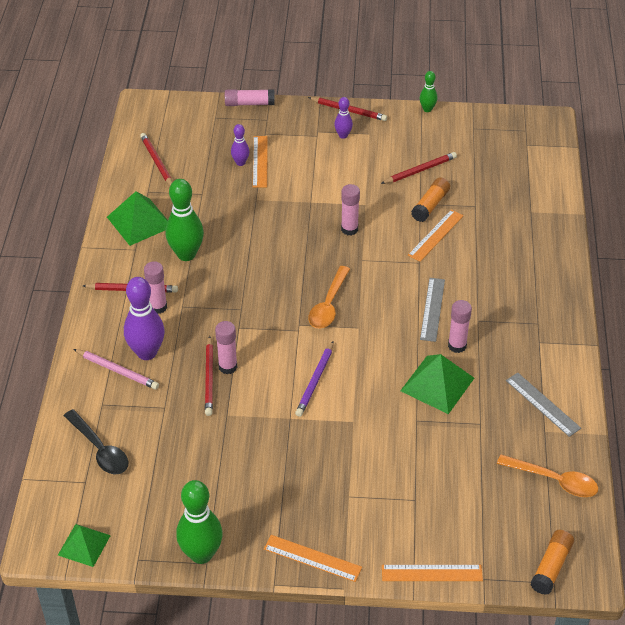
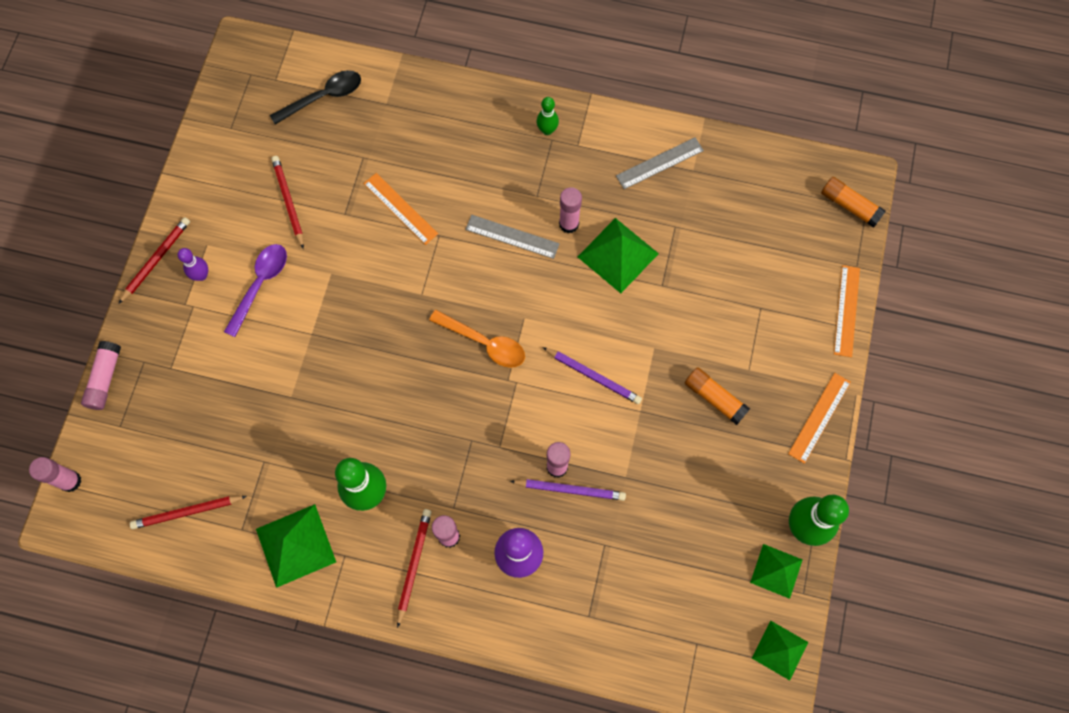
camera: 80 degrees left, 25 degrees up
(100, 449) = (654, 623): black spoon -> black spoon (323, 97)
(117, 370) = (541, 594): pink pencil -> none
(156, 535) = (776, 571): none -> green pyramid
(209, 378) = (570, 489): red pencil -> purple pencil
(240, 163) = (218, 406): purple bowling pin -> none
(260, 161) = (222, 382): orange ruler -> none
(344, 167) = (260, 285): none -> purple spoon
(349, 229) = (369, 298): pink glue stick -> pink glue stick (70, 481)
(427, 109) = (181, 170): green bowling pin -> green bowling pin (547, 130)
(430, 205) = (350, 203): orange glue stick -> orange glue stick (714, 398)
(554, 480) = (753, 178): orange spoon -> none

